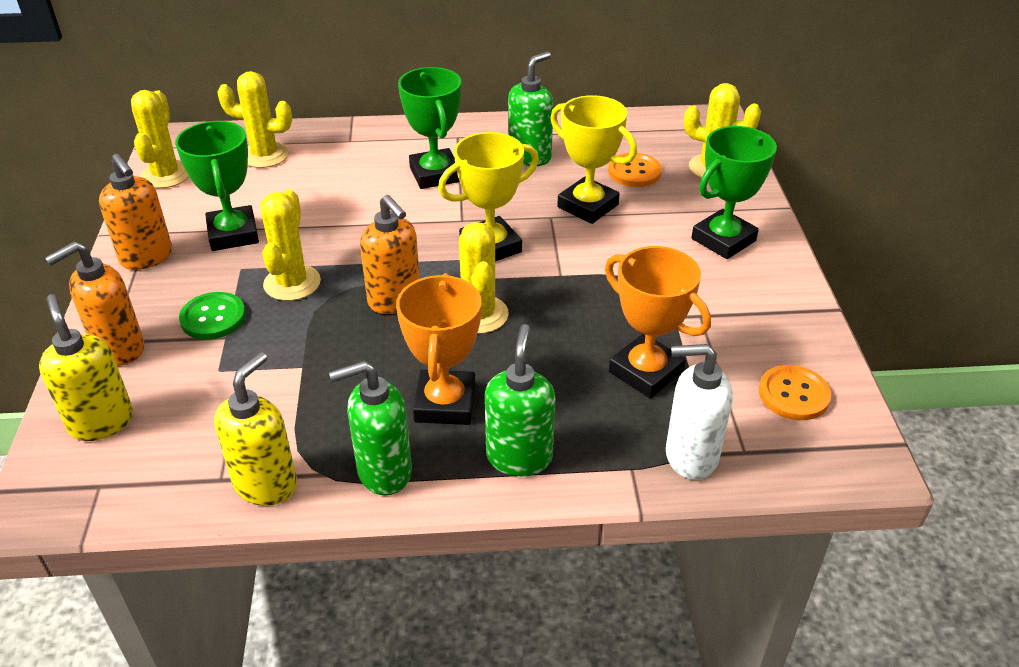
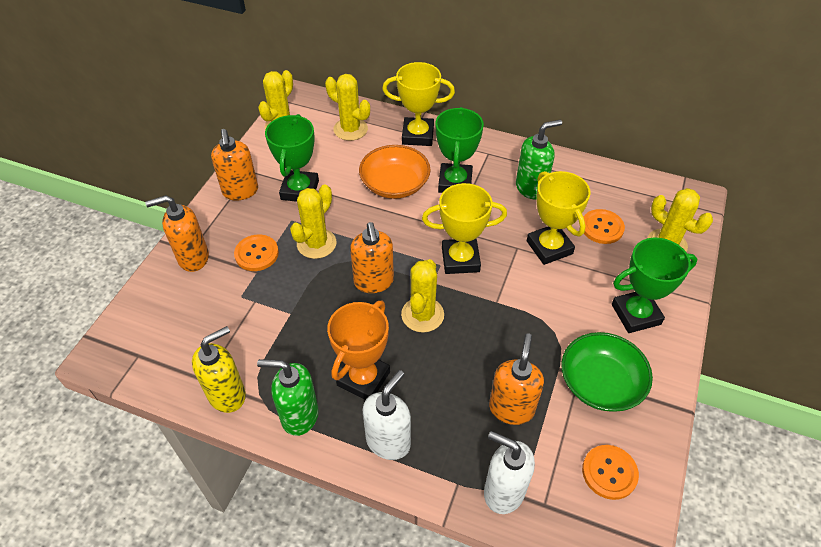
camera: 25 degrees right, 10 degrees up
(101, 422) = (159, 309): yellow soap dispenser -> none
(213, 317) = (256, 254): green button -> orange button
(358, 140) = (418, 135): none -> yellow trophy
(359, 195) = (395, 184): none -> orange bowl
(519, 457) = (388, 441): green soap dispenser -> white soap dispenser
(646, 372) = (511, 408): orange trophy -> orange soap dispenser
(728, 314) = (600, 383): none -> green bowl

